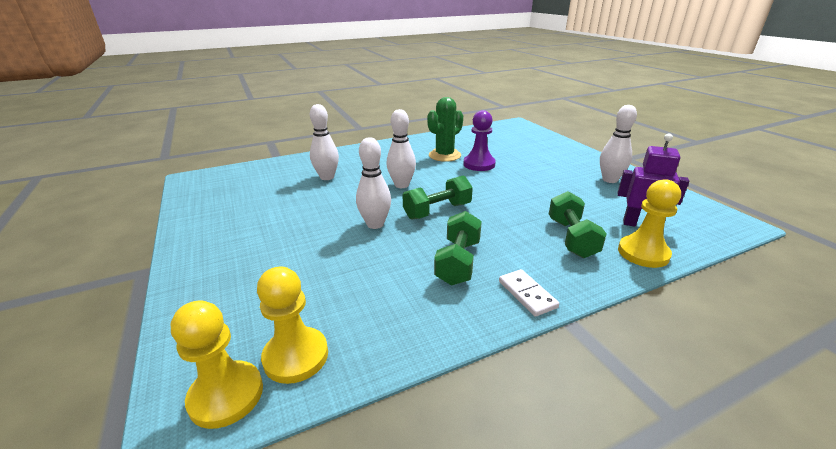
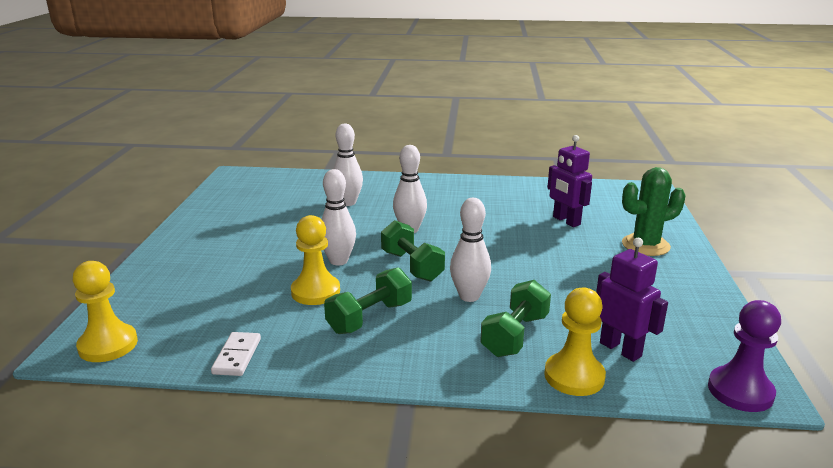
camera: 30 degrees right, 5 degrees down
(296, 356) = (170, 339): yellow pawn -> yellow pawn (315, 292)
(437, 211) = (412, 266): green dumbbell -> green dumbbell turned 60 degrees clockwise
(444, 155) = (498, 209): green cactus -> green cactus (645, 245)
(479, 164) = (524, 229): purple pawn -> purple pawn (740, 391)
(496, 153) = (566, 221): none -> purple robot
(527, 294) = (394, 365): white domino -> white domino (237, 356)
(609, 180) = (667, 291): white bowling pin -> white bowling pin (469, 296)

